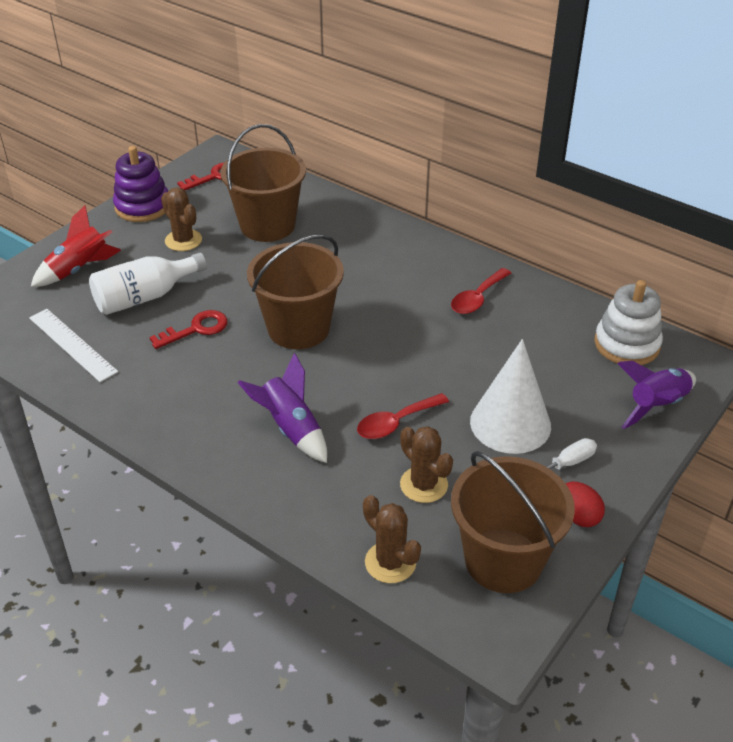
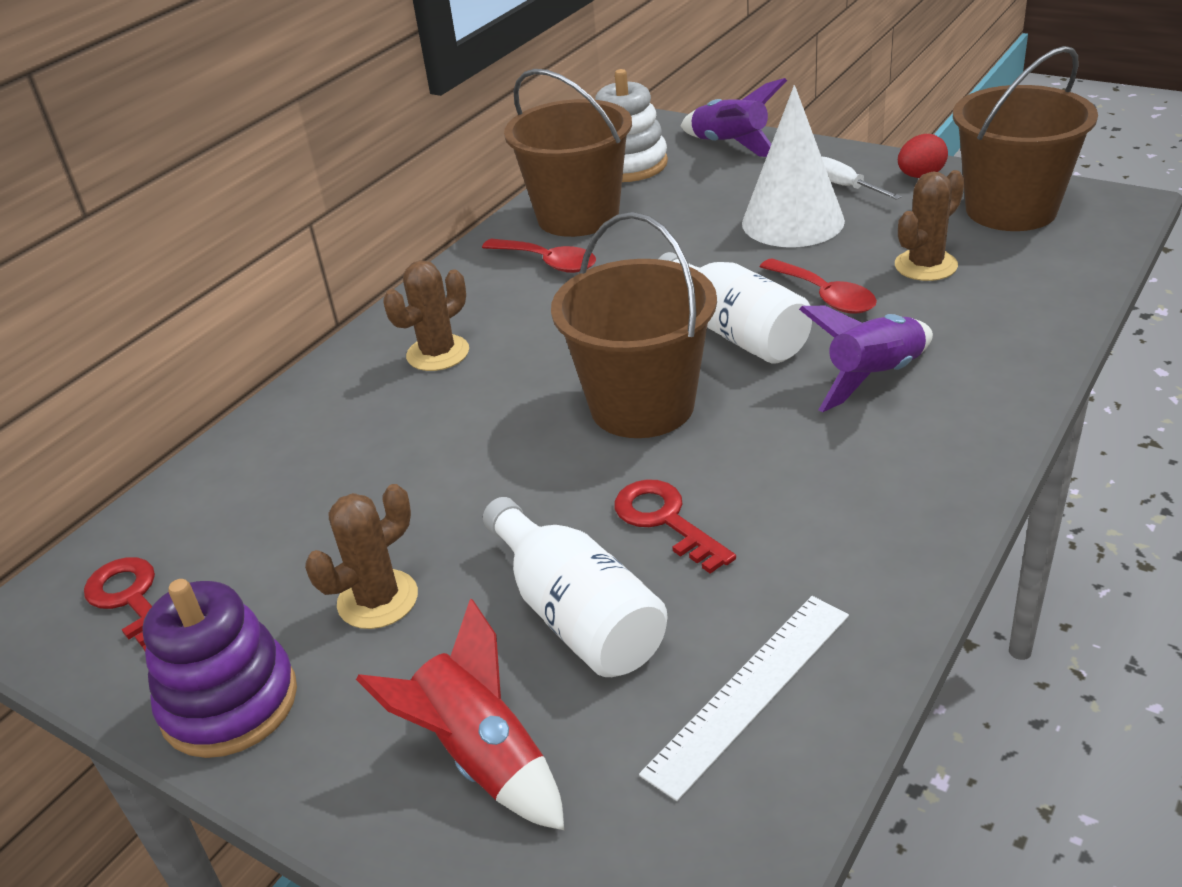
camera: 90 degrees left, 5 degrees down
(267, 225) = (338, 489): brown bucket -> brown bucket (578, 216)
(364, 374) = (735, 332): none -> white bottle
(390, 562) = (1062, 273): brown cactus -> brown cactus (438, 353)

